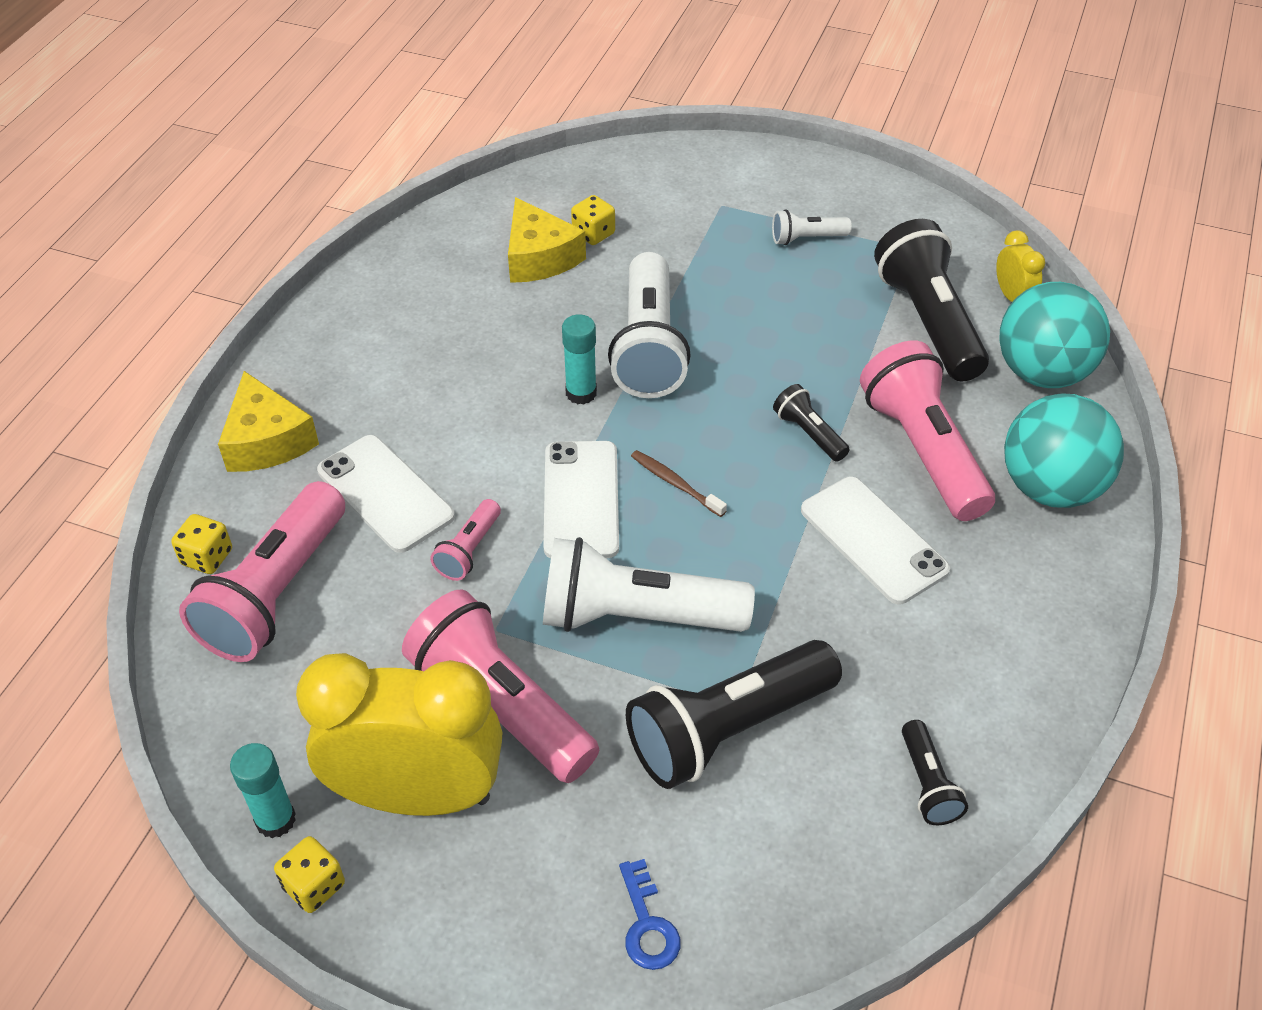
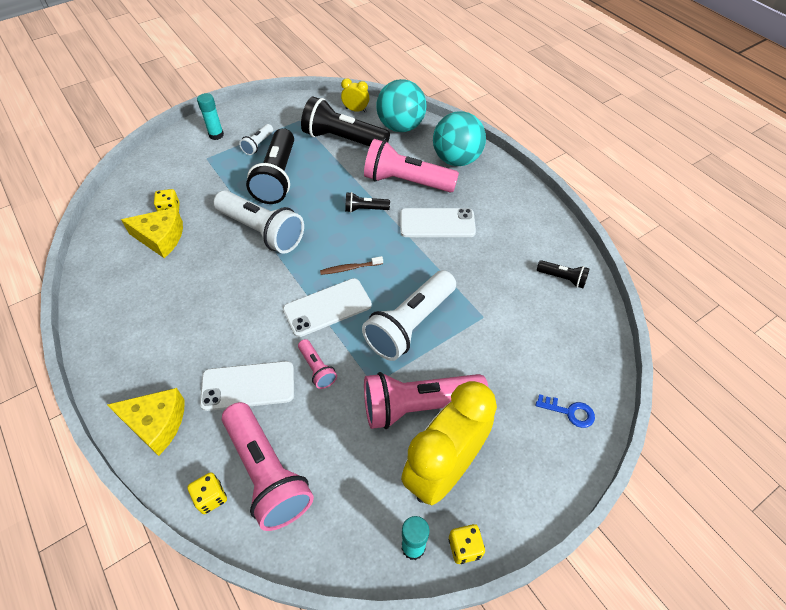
camera: 55 degrees left, 5 degrees up
(581, 393) = (264, 271): turquoise glue stick -> turquoise glue stick (216, 135)
(581, 500) = (327, 307): white phone -> white phone turned 60 degrees counterclockwise
(728, 729) = (493, 326): black flashlight -> black flashlight (277, 177)

